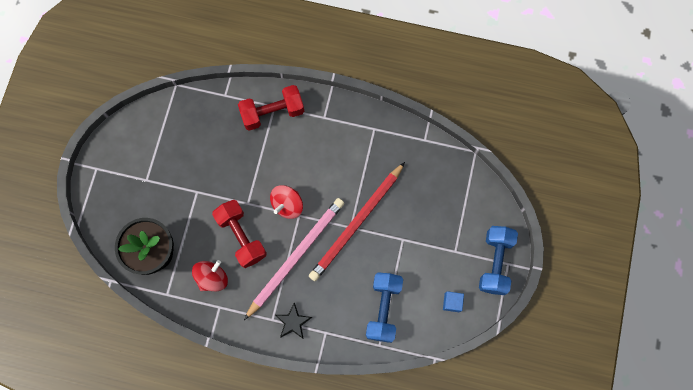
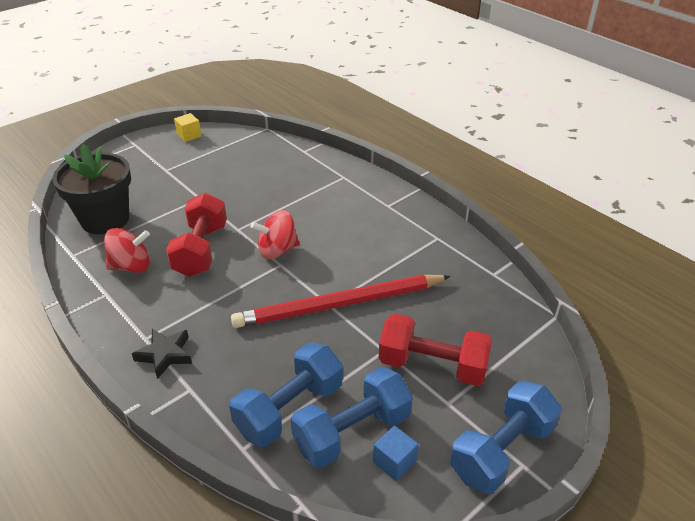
camera: 35 degrees right, 35 degrees down
(125, 132) = (189, 135): none -> yellow cube
(272, 113) = (337, 180): red dumbbell -> red dumbbell (432, 366)
(296, 256) = (238, 296): pink pencil -> none
(422, 300) = (352, 432): none -> blue dumbbell

